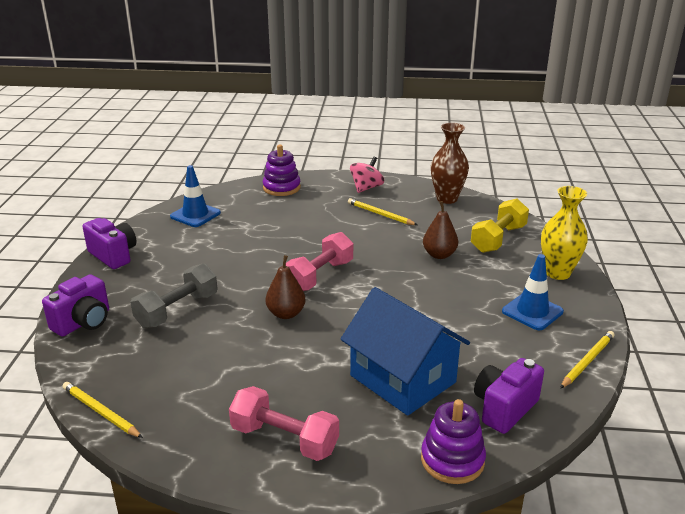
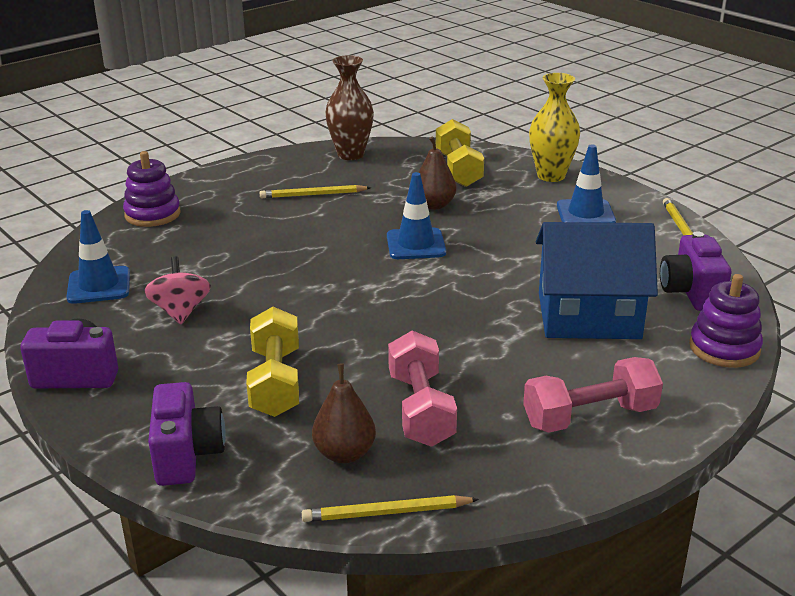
camera: 45 degrees left, 0 degrees up
(177, 310) = (275, 382): grey dumbbell -> yellow dumbbell
(286, 314) = (393, 323): brown pear -> brown pear (344, 454)
(319, 276) = (361, 275): pink dumbbell -> pink dumbbell (420, 409)
(366, 188) = (251, 176): pink spinning top -> pink spinning top (180, 311)
(383, 274) = (416, 244): none -> blue traffic cone

